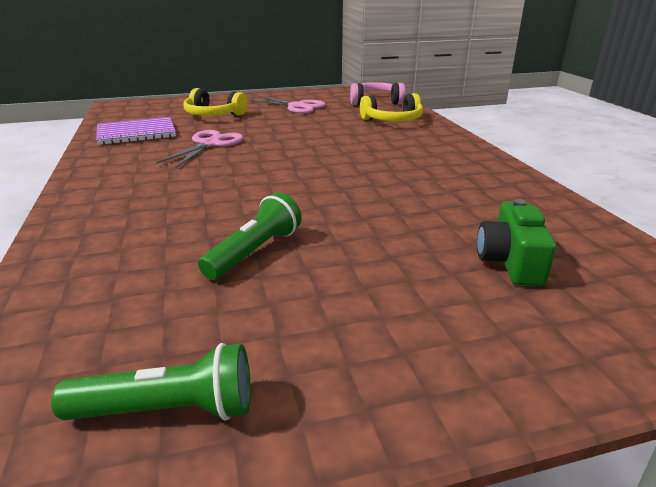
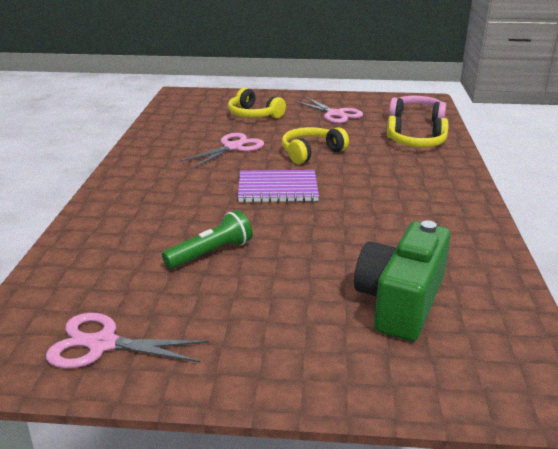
camera: 20 degrees right, 0 degrees up
(136, 133) = (181, 127): purple notebook -> purple notebook (277, 188)
(168, 410) = (103, 344): green flashlight -> pink scissors
(298, 139) = (311, 153): none -> yellow headphones
(510, 262) = (400, 301): green camera -> green camera, size x1.59

